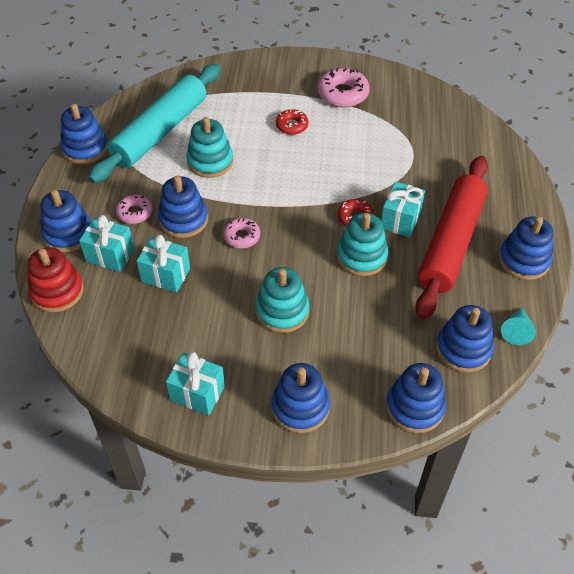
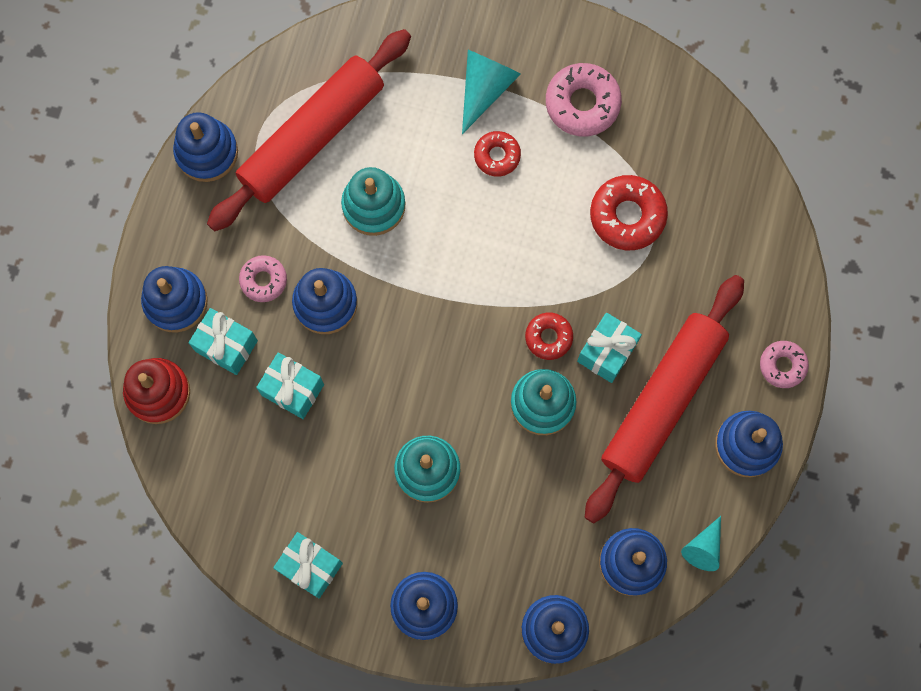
camera: 10 degrees right, 25 degrees up
(160, 131) = (312, 136): turquoise rolling pin -> red rolling pin
(242, 237) = (396, 344): pink donut -> pink donut (782, 365)
(275, 94) = (485, 88): none -> turquoise cone
(391, 145) = (627, 216): none -> red donut

